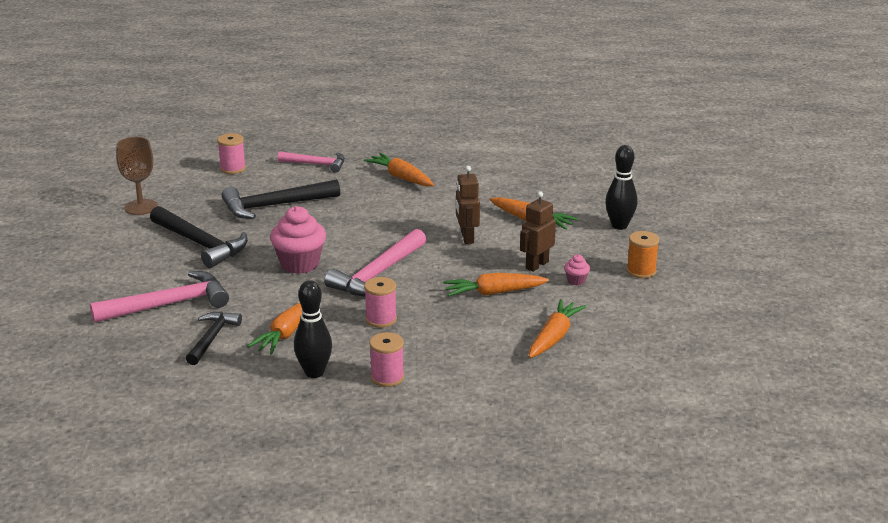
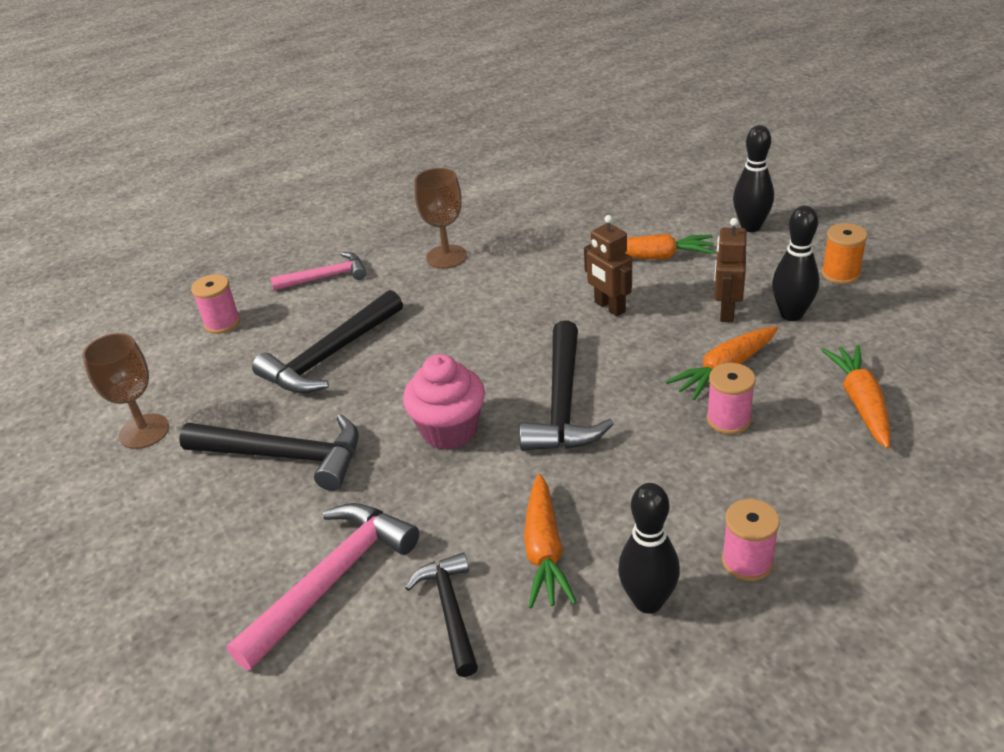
camera: 25 degrees left, 10 degrees up
(377, 274) = (562, 403): pink hammer -> black hammer
(381, 319) = (639, 470): pink spool -> pink spool (728, 420)
(401, 177) = (446, 257): orange carrot -> brown goblet
(576, 281) = (791, 314): pink cupcake -> black bowling pin

